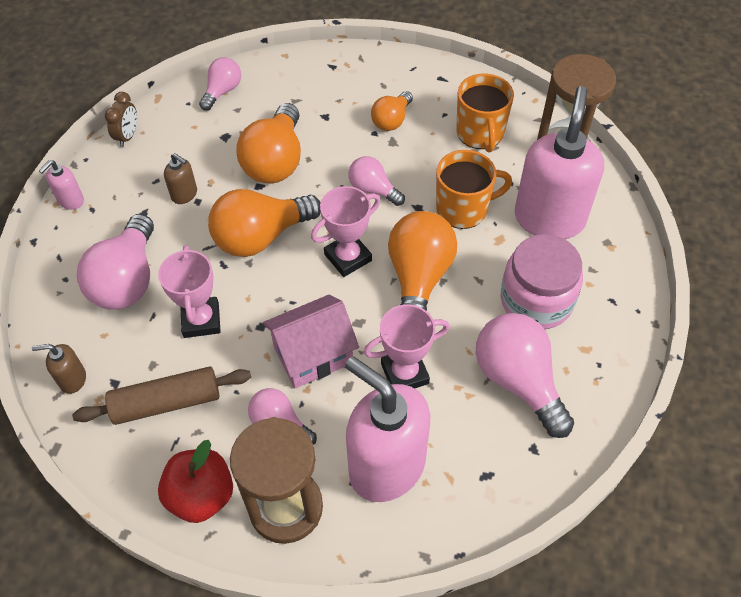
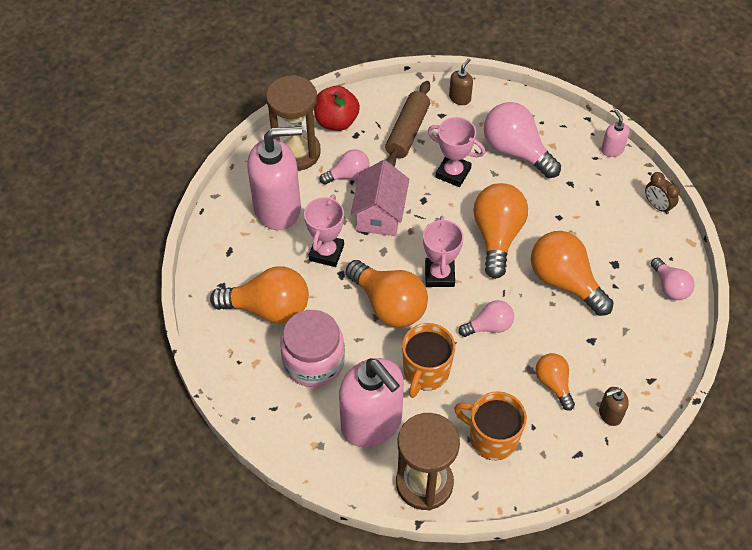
camera: 125 degrees right, 0 degrees up
(184, 194) = (571, 212): brown soap dispenser -> brown soap dispenser (610, 414)
(518, 381) = (268, 308): pink light bulb -> orange light bulb

